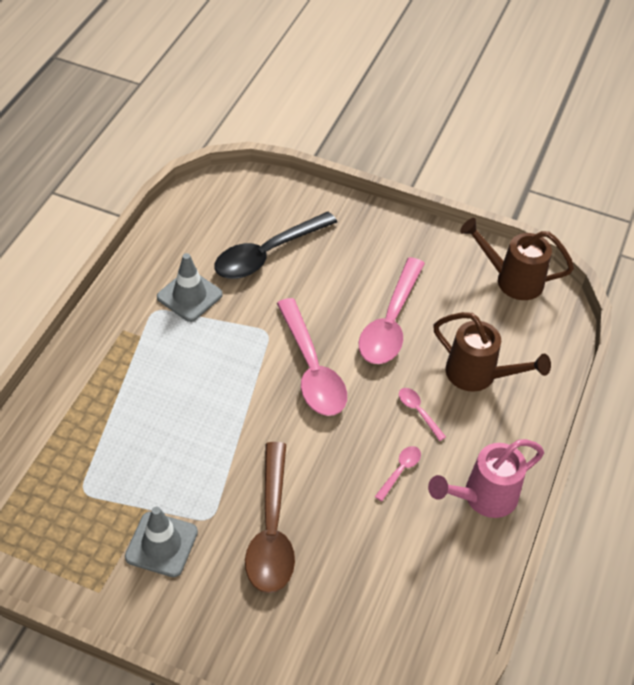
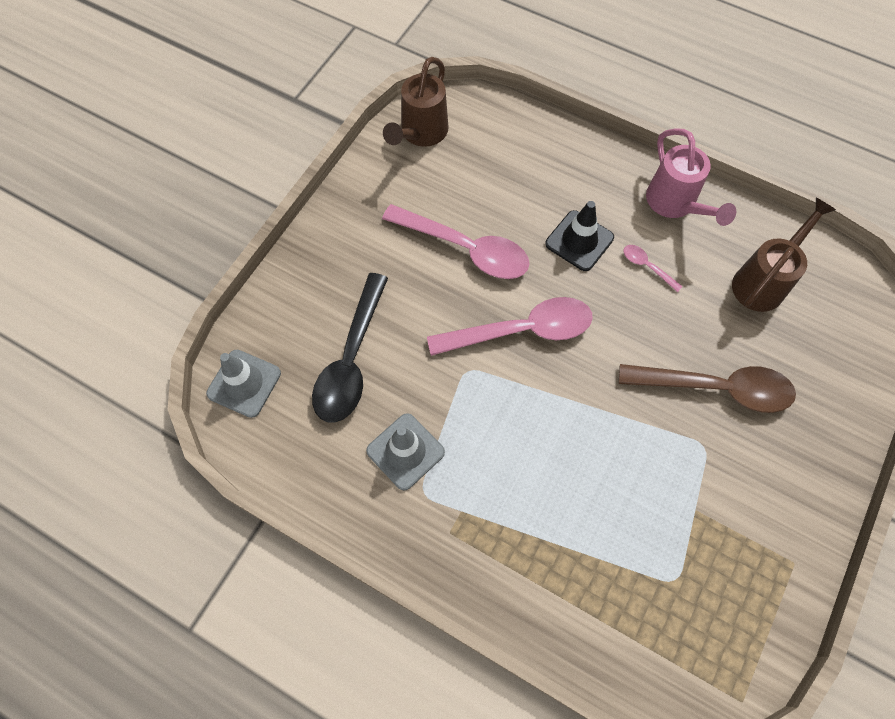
camera: 80 degrees left, 15 degrees up
(161, 544) = (737, 496): grey traffic cone -> grey traffic cone (244, 383)
(268, 254) = (351, 359): black spoon -> black spoon turned 45 degrees clockwise
(418, 412) = (579, 241): pink spoon -> black traffic cone
(478, 375) = (538, 183): brown watering can -> brown watering can (763, 281)

